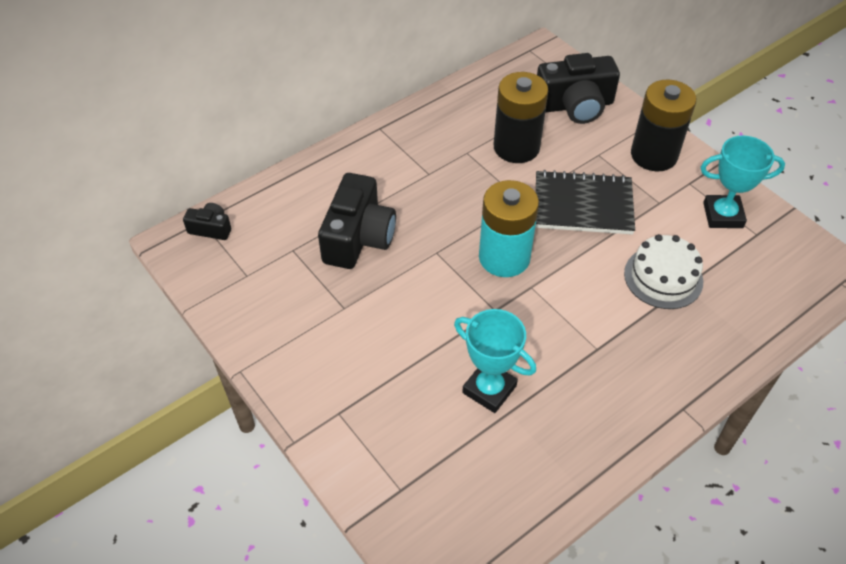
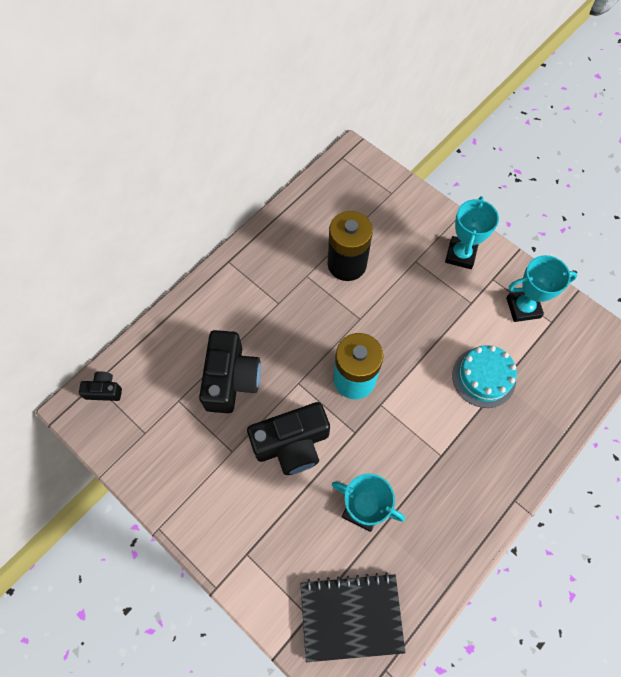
camera: 10 degrees left, 15 degrees up
(575, 105) = (389, 212): black camera -> black camera (292, 443)
(583, 205) = (410, 315): black notebook -> black notebook (351, 616)
(654, 155) = (460, 255): black battery -> turquoise trophy
(663, 277) = (483, 377): white cake -> turquoise cake

